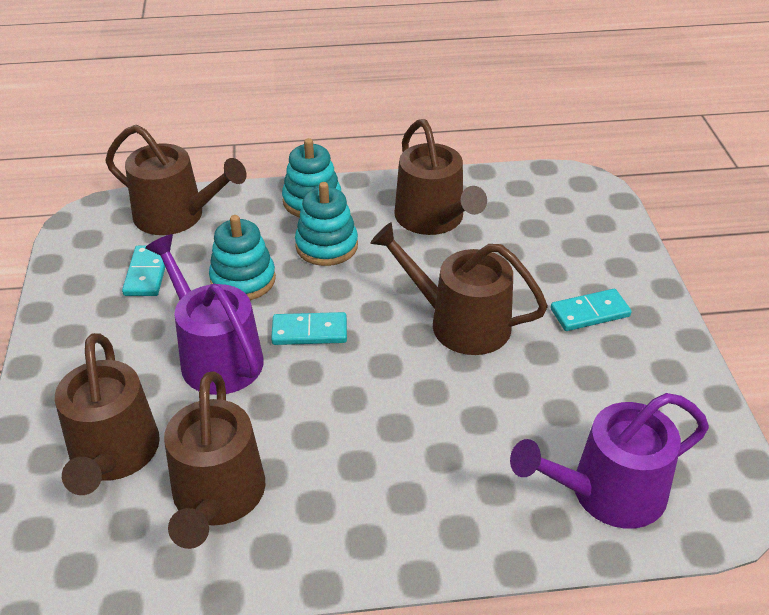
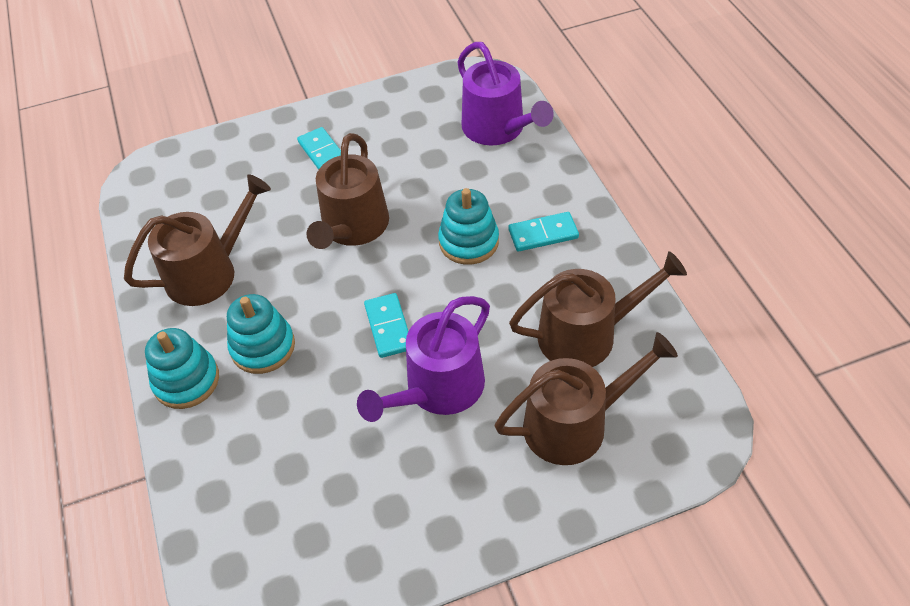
camera: 100 degrees left, 10 degrees up
(147, 273) = (333, 497): turquoise domino -> turquoise domino (543, 234)
(176, 216) = (226, 508): brown watering can -> none
(243, 280) = (327, 402): turquoise stacking toy -> turquoise stacking toy (468, 242)

